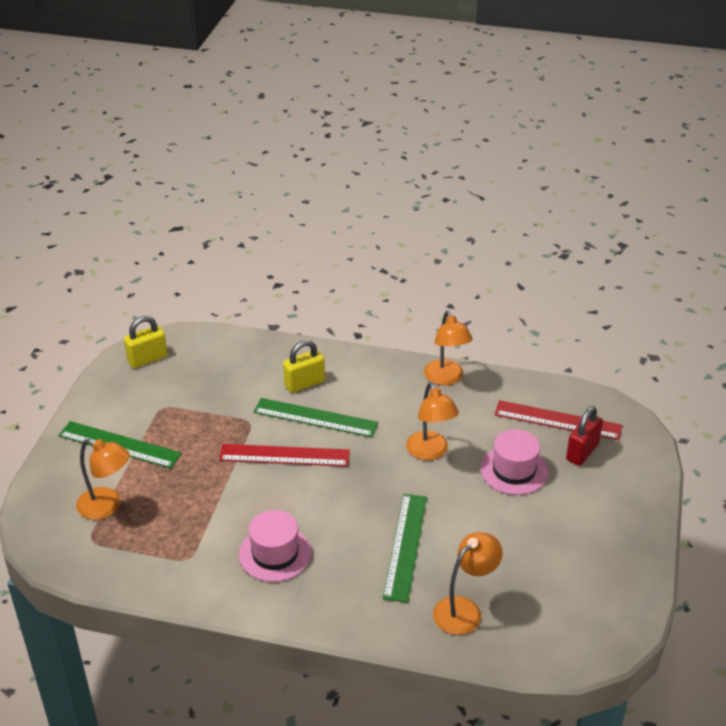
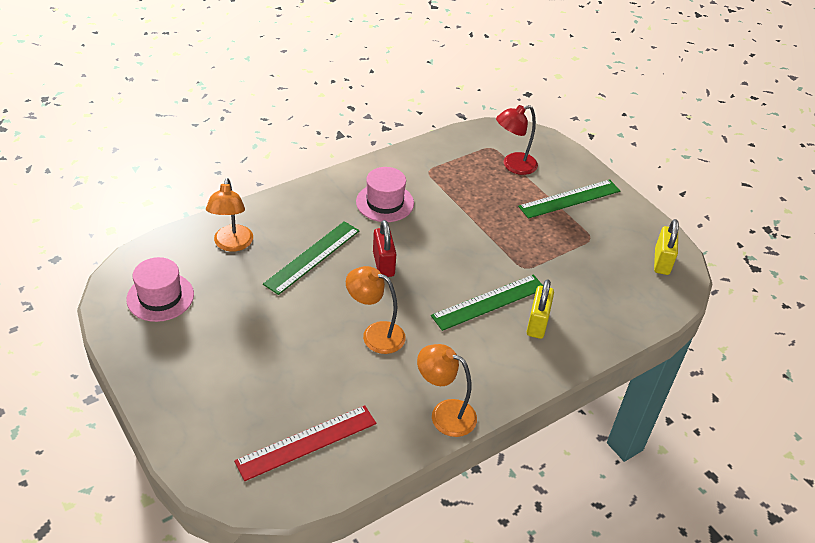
camera: 130 degrees right, 5 degrees up
(107, 506) = (513, 165): orange lamp -> red lamp
(284, 455) = (467, 261): red ruler -> none
(405, 546) = (312, 257): green ruler -> green ruler turned 75 degrees clockwise
(514, 470) = (296, 364): pink hat -> pink hat (160, 297)
(582, 452) = (256, 423): red padlock -> red padlock (383, 264)

